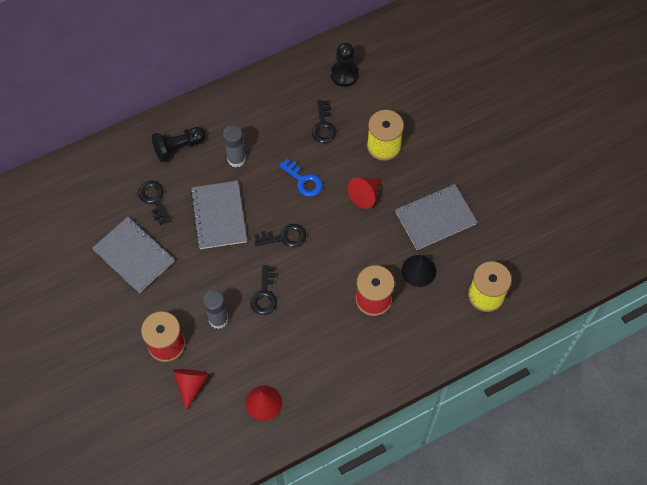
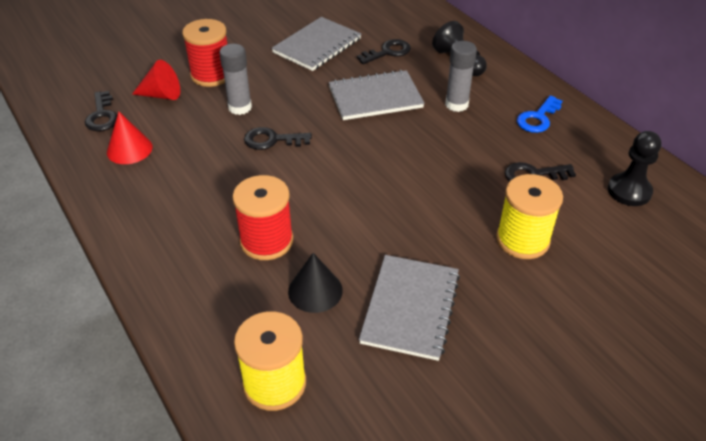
camera: 85 degrees right, 20 degrees down
(284, 237) = (354, 151): black key -> black key (102, 116)
(303, 181) = (441, 162): blue key -> blue key (538, 118)
(365, 195) = (433, 224): red cone -> none
(435, 218) = (410, 308): grey notebook -> grey notebook turned 45 degrees clockwise

